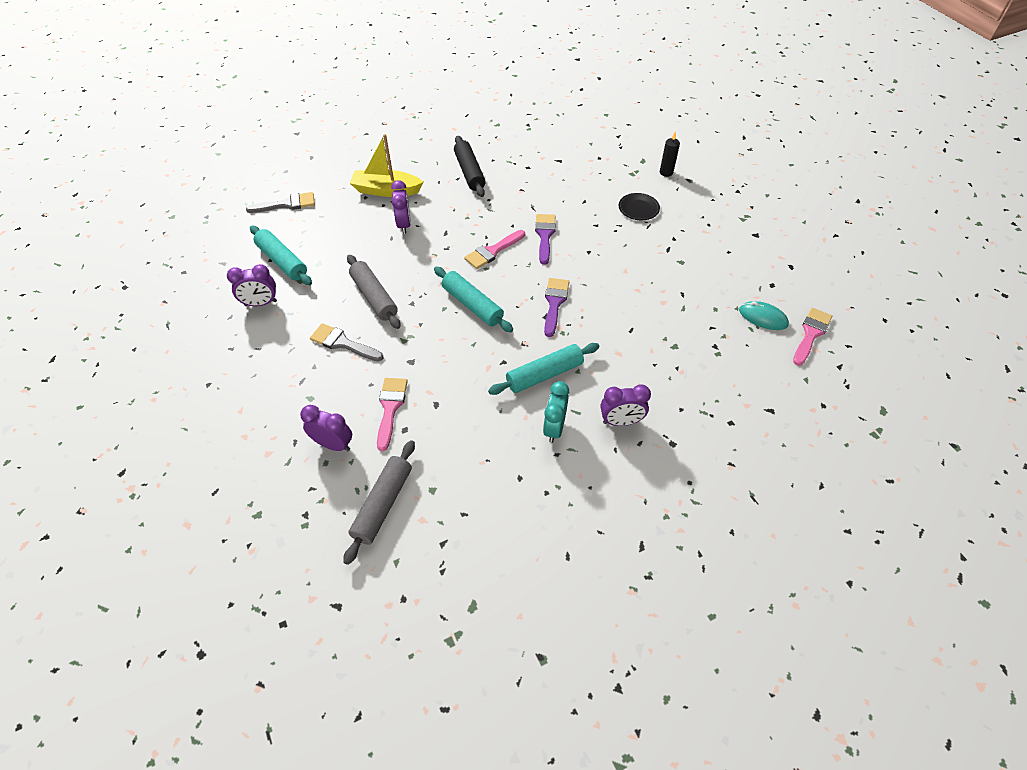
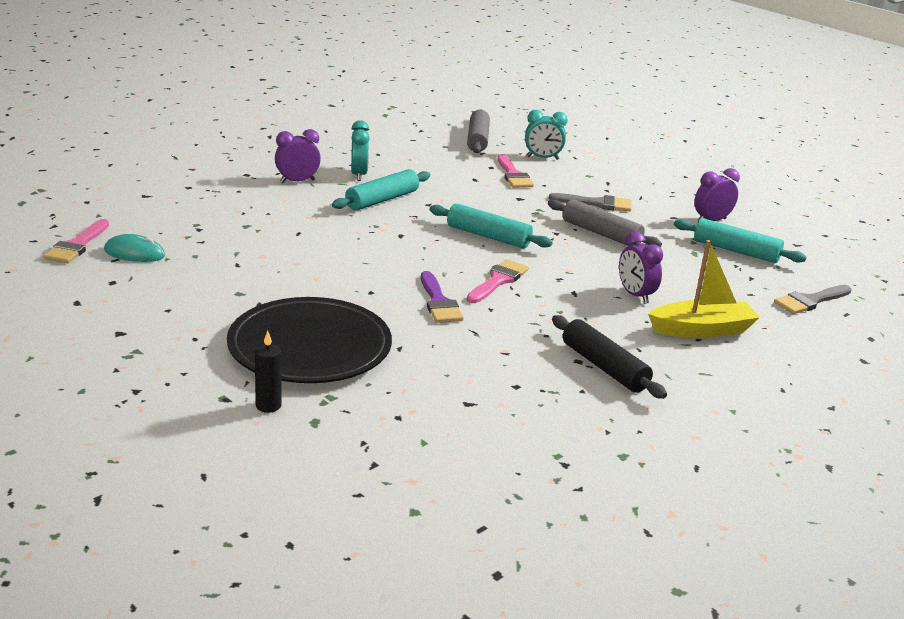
camera: 160 degrees right, 25 degrees down
(333, 444) = (542, 158): purple clock -> turquoise clock
(554, 303) = (395, 245): purple brush -> none
(638, 208) = (310, 347): black plate -> black plate, size x2.42

